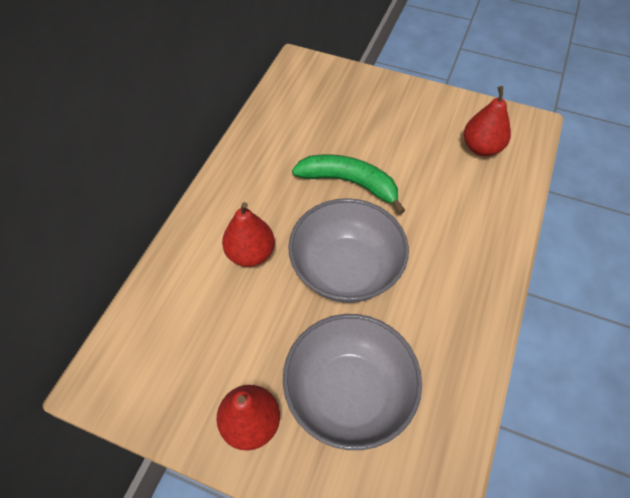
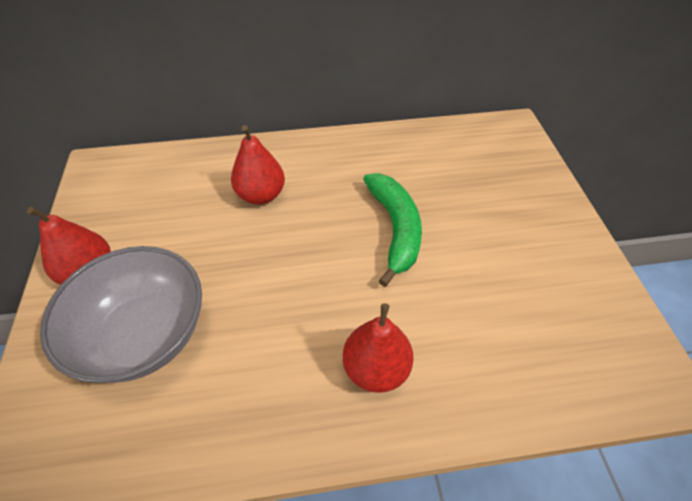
camera: 60 degrees right, 5 degrees down
(346, 269) = (286, 271): grey bowl -> none
(481, 148) = (557, 333): red pear -> red pear (376, 368)

